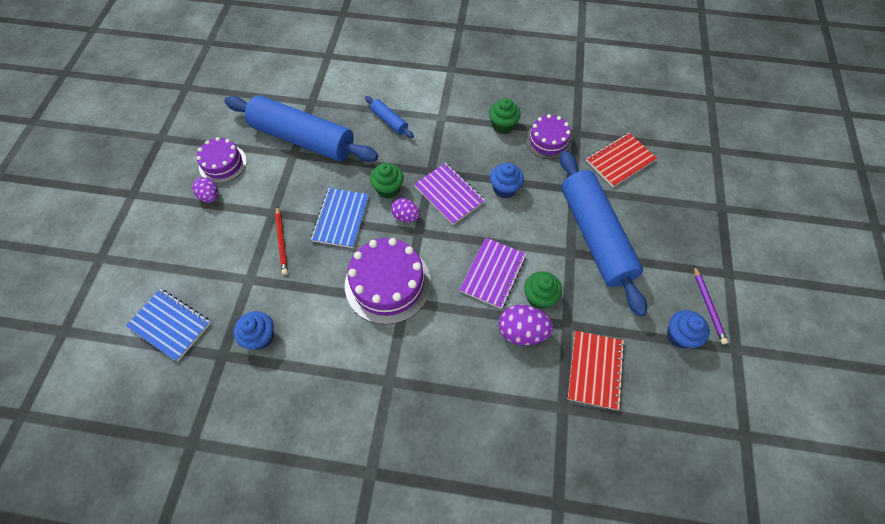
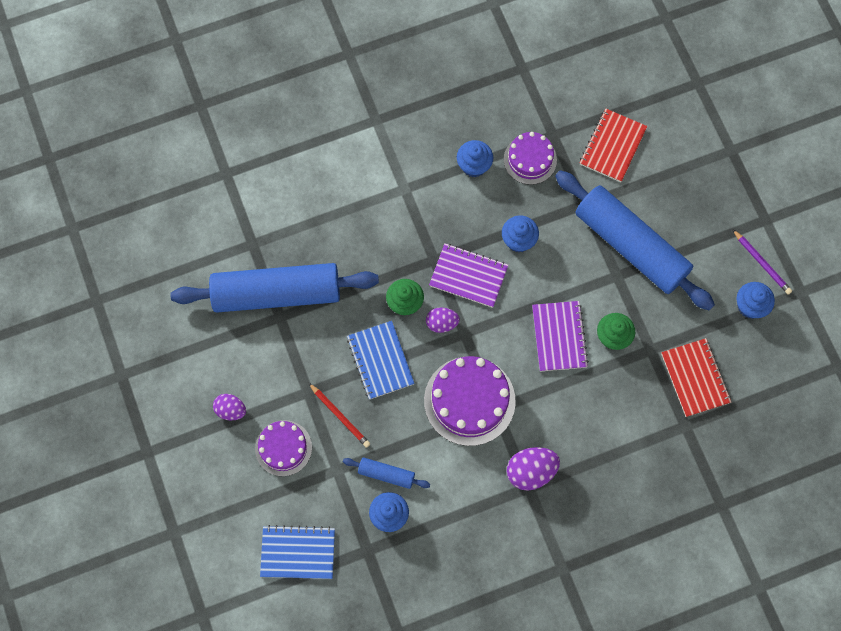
camera: 30 degrees left, 10 degrees up
(222, 164) = (214, 368): purple cake -> purple cake (283, 448)
(389, 121) = (353, 223): blue rolling pin -> blue rolling pin (386, 474)
(502, 126) = (474, 166): green cupcake -> blue cupcake
(522, 332) = (616, 378): purple egg -> purple egg (531, 471)

